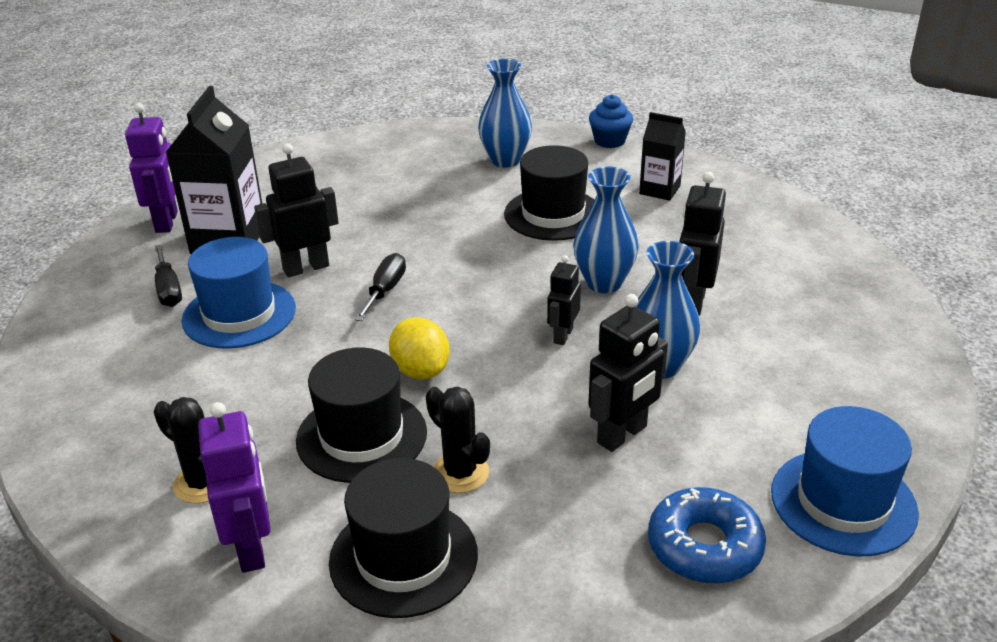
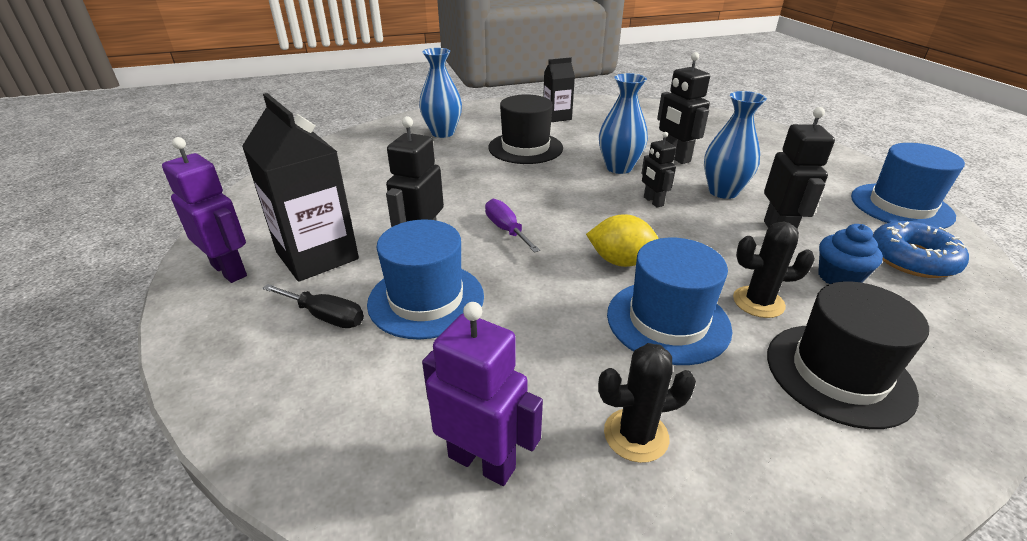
camera: 45 degrees left, 0 degrees up
(252, 548) = (760, 450): purple robot -> purple robot (482, 462)
(361, 436) = (668, 321): black hat -> blue hat
(385, 290) = (506, 230): black screwdriver -> purple screwdriver
(609, 141) = (485, 105): blue cupcake -> blue cupcake (838, 277)

